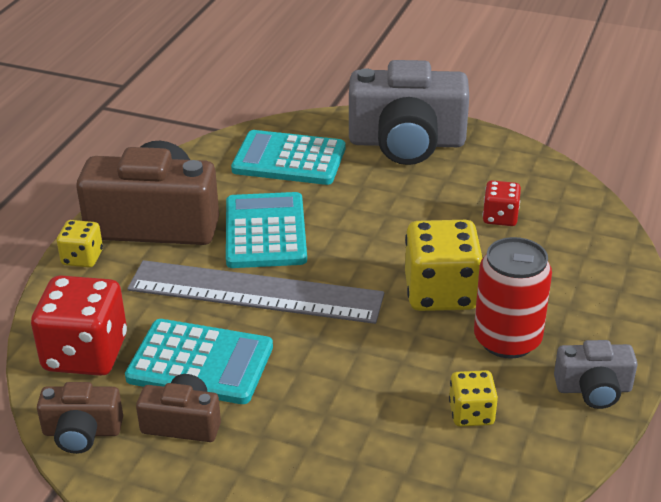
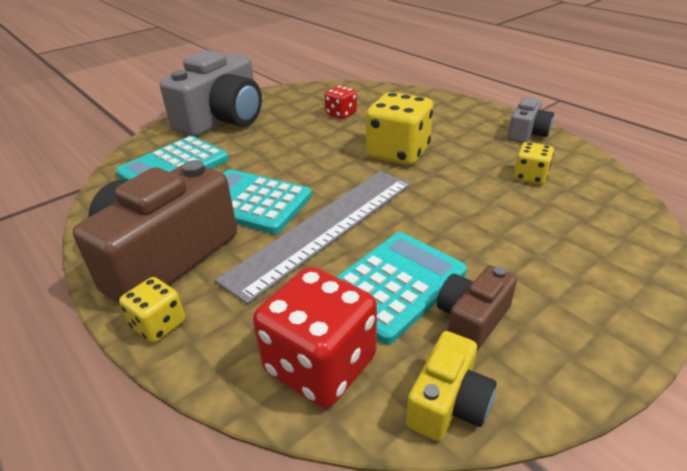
camera: 60 degrees left, 0 degrees up
(82, 432) = (448, 403): brown camera -> yellow camera
(507, 340) = (464, 145): red can -> none

